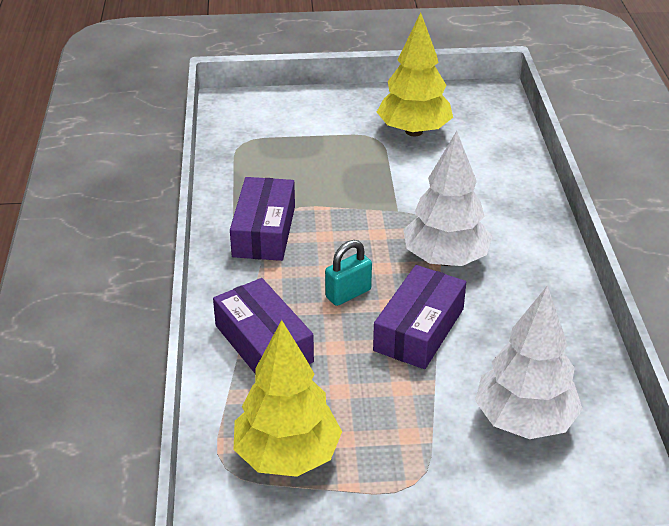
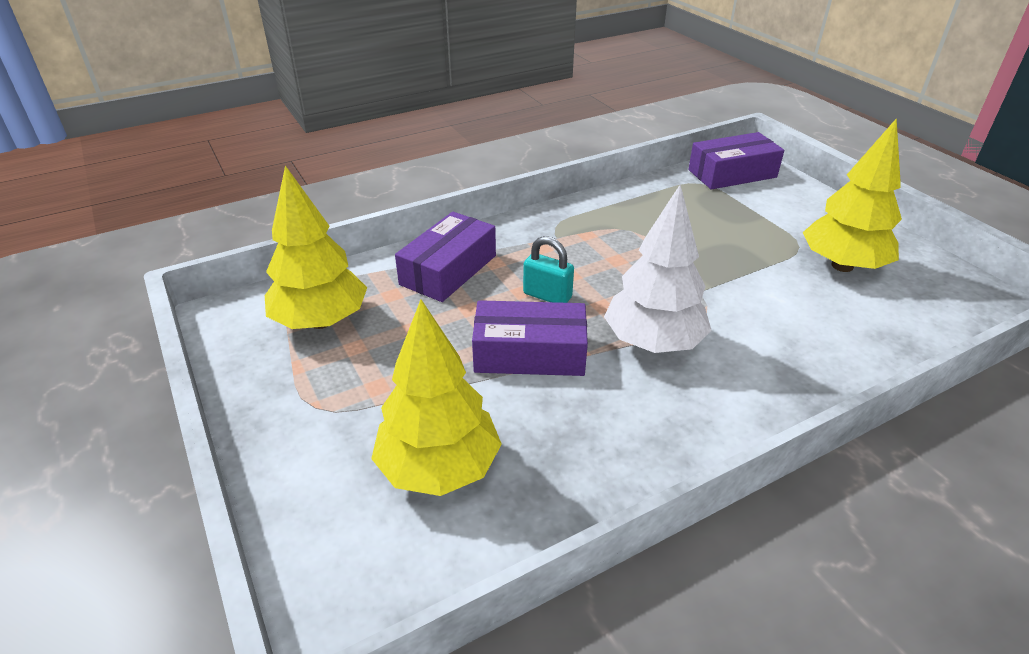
camera: 65 degrees right, 0 degrees up
(264, 231) = (592, 228): purple box -> purple box (732, 173)
(524, 420) = (439, 468): white tree -> yellow tree

